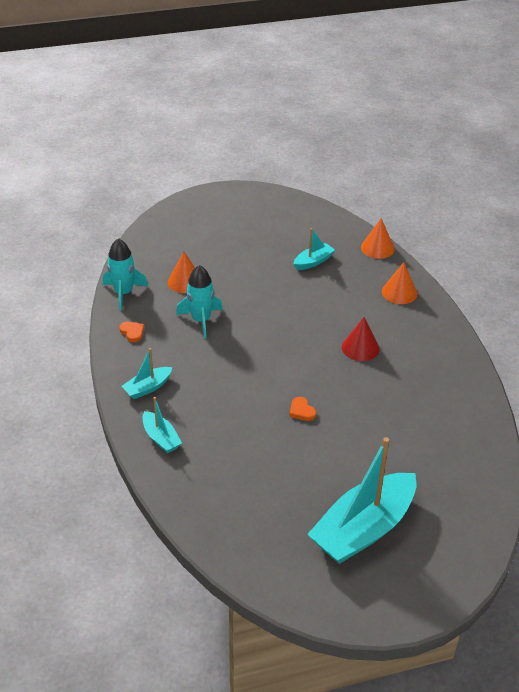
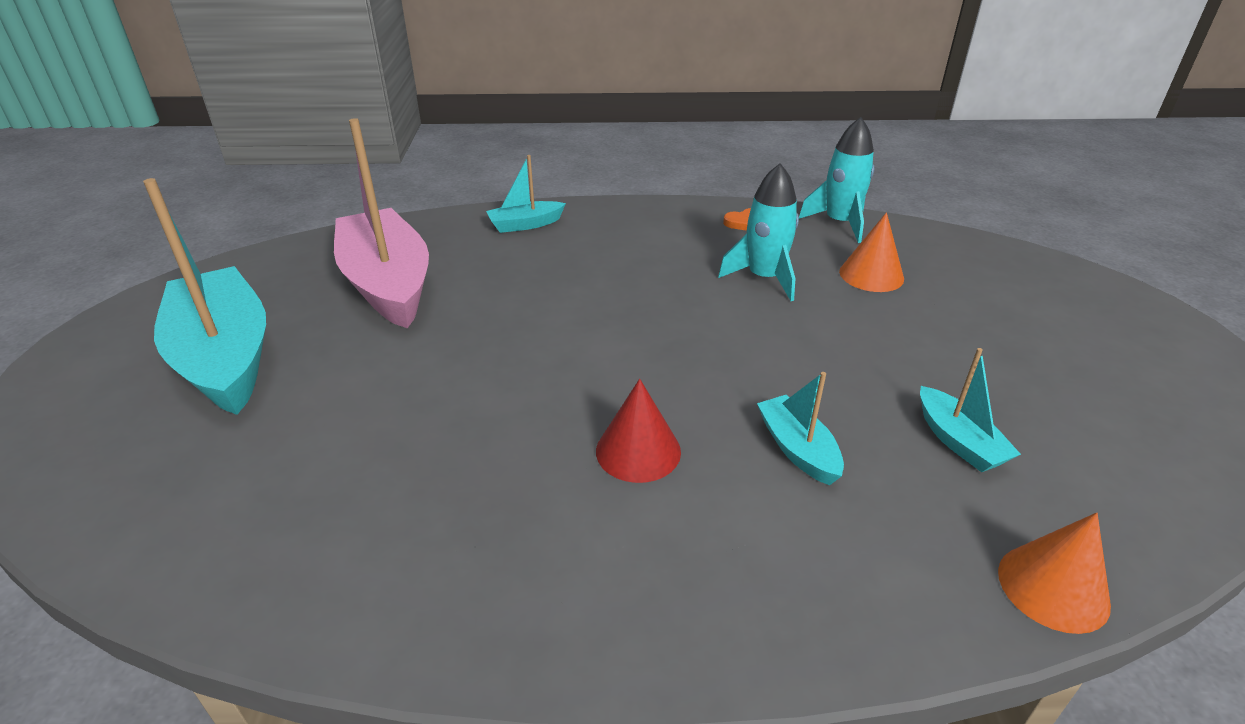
camera: 105 degrees right, 5 degrees down
(147, 388) = (624, 224): turquoise boat -> turquoise boat (797, 449)
(261, 485) = (388, 283): none -> pink boat
(301, 411) = (504, 342): orange heart -> none
(399, 292) = (836, 580): orange cone -> none

